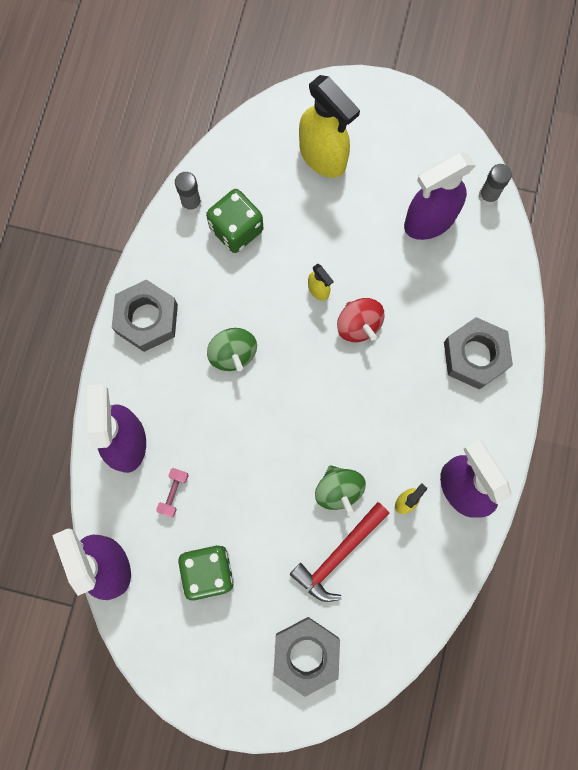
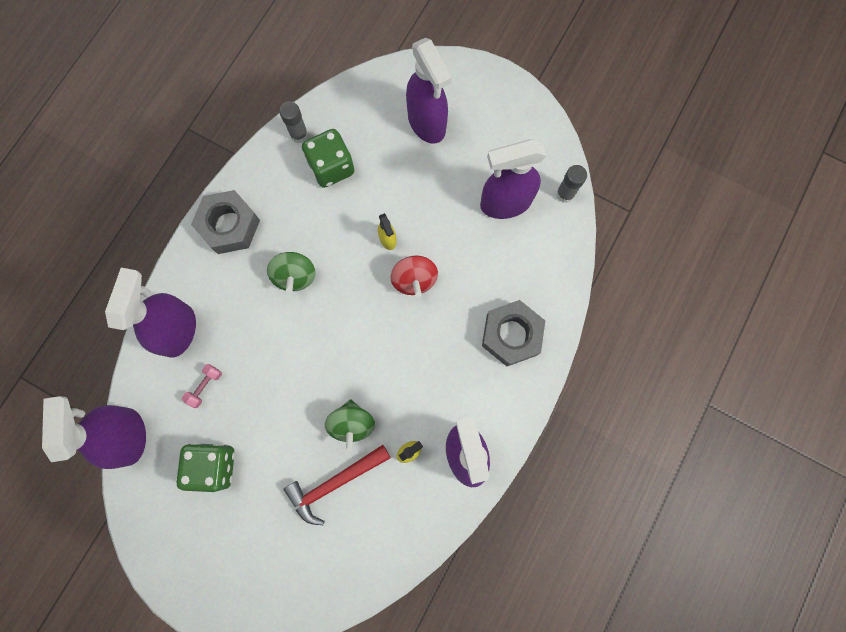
camera: 15 degrees right, 0 degrees up
(306, 654) = (278, 566): grey nut -> none
(323, 157) = (427, 123): yellow spray bottle -> purple spray bottle

